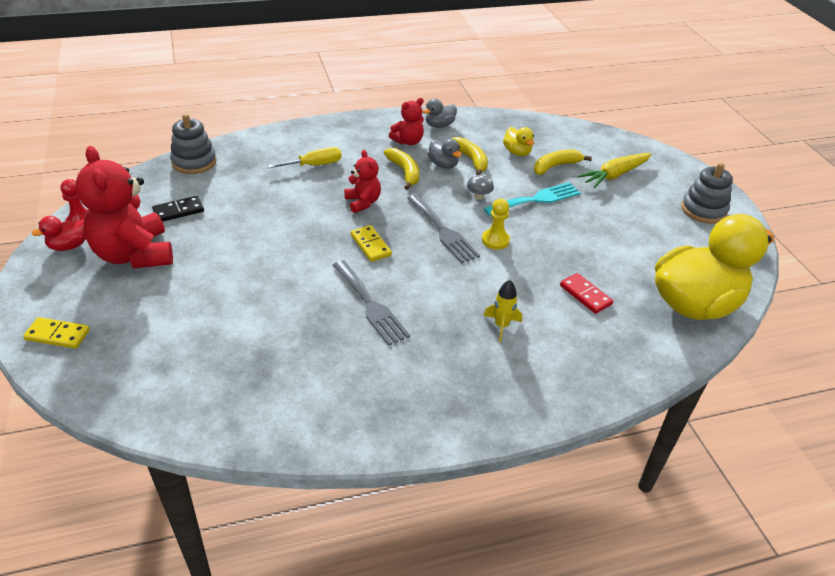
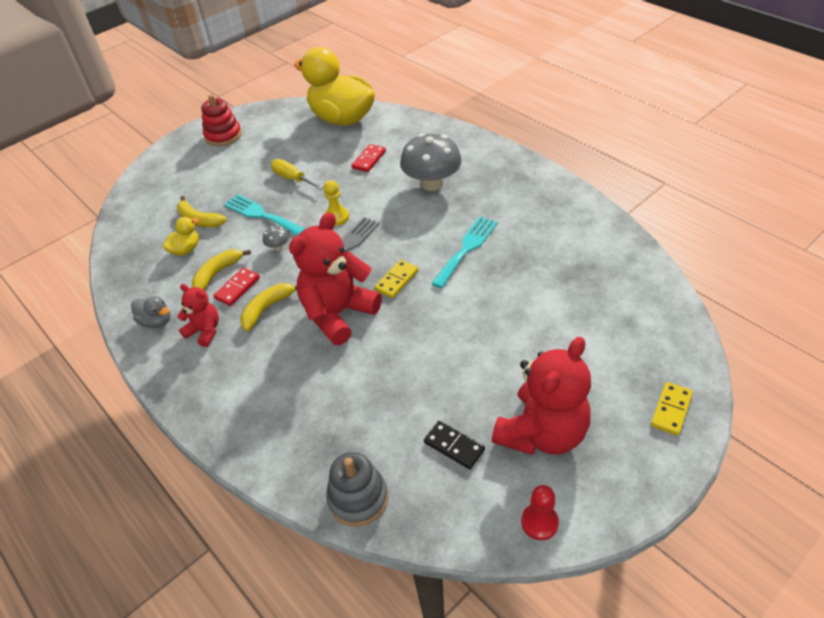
camera: 110 degrees left, 5 degrees up
(58, 335) = (671, 410): yellow domino -> yellow domino turned 45 degrees clockwise
(69, 246) = (578, 500): red duck -> none
(314, 165) = (296, 382): yellow screwdriver -> yellow screwdriver (292, 178)
(363, 202) = (338, 314): red teddy bear -> red teddy bear, size x1.93
(370, 305) = (466, 249): grey fork -> turquoise fork
(443, 165) = (237, 288): grey duck -> red domino
(501, 326) = (432, 183): yellow rocket -> grey mushroom
(614, 175) = (195, 185): yellow carrot -> none
(703, 210) = (223, 135): grey stacking toy -> red stacking toy

